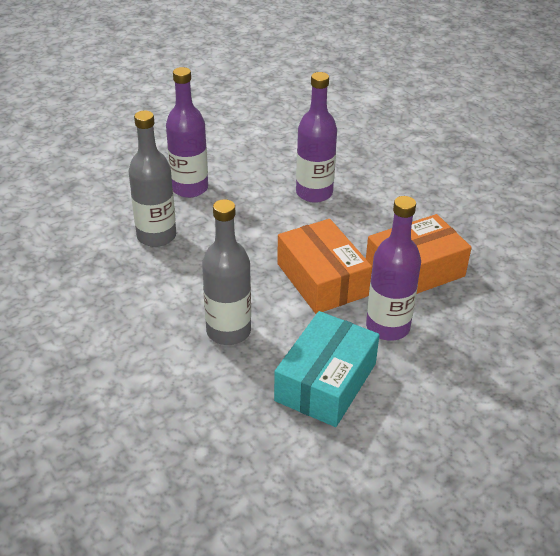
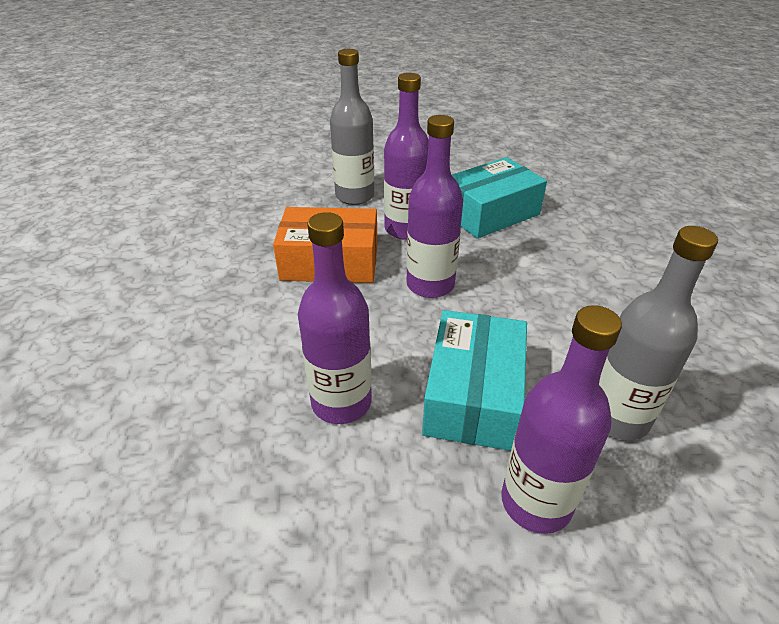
camera: 150 degrees left, 0 degrees up
(228, 331) = (557, 270): grey bottle -> grey bottle (355, 196)
(244, 220) = (473, 395): none -> turquoise box
(322, 279) = (430, 285): orange box -> purple bottle

